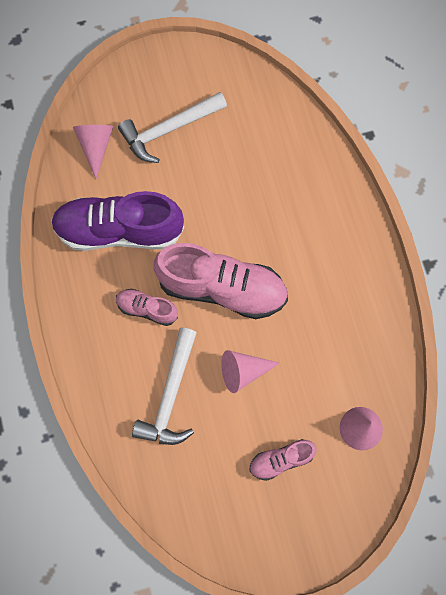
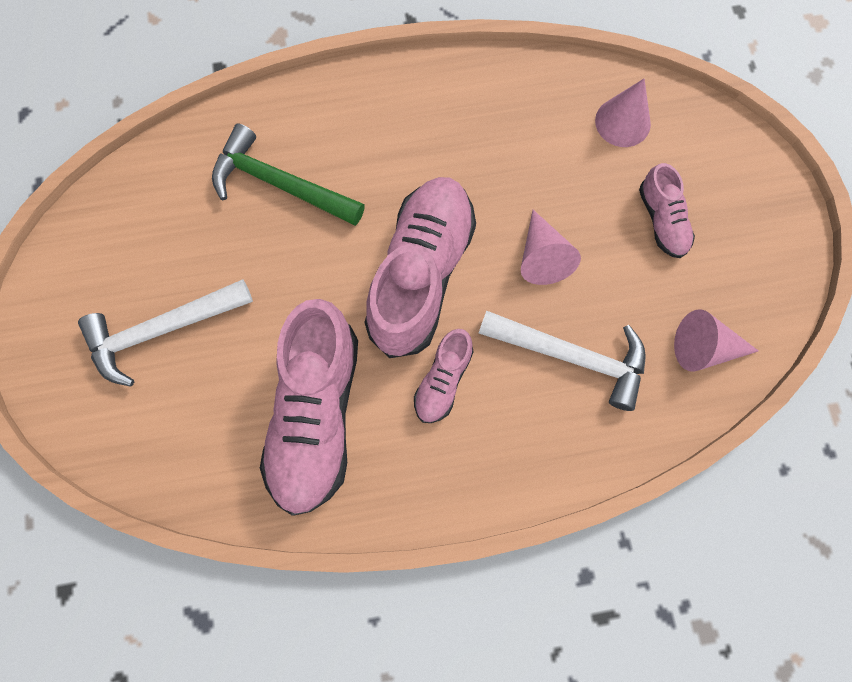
camera: 85 degrees left, 0 degrees up
(96, 147) = (170, 444): pink cone -> pink cone (704, 348)
(119, 230) = (315, 415): purple shoe -> pink shoe
(169, 129) = (162, 330): white hammer -> white hammer turned 90 degrees clockwise
(280, 187) = (280, 184): none -> green hammer

